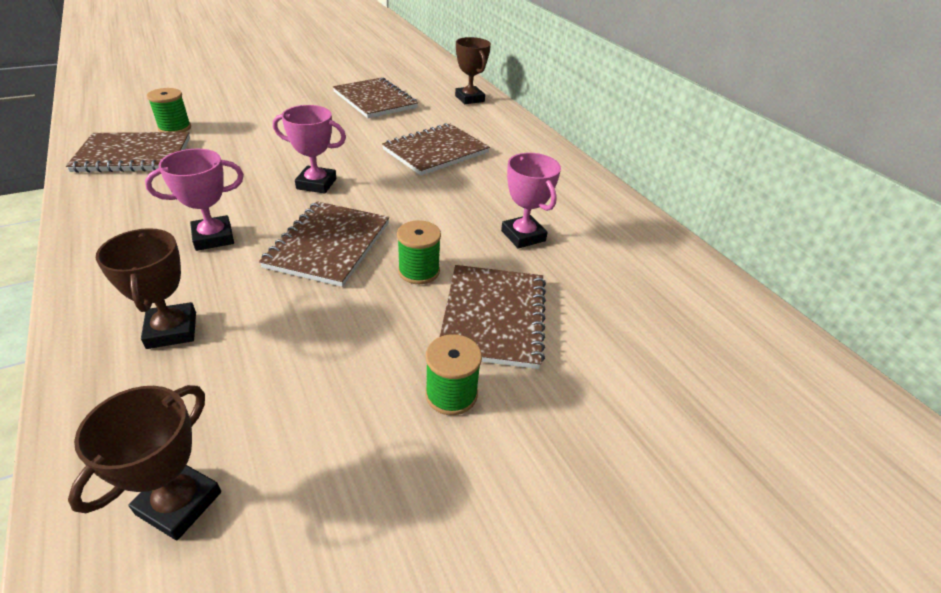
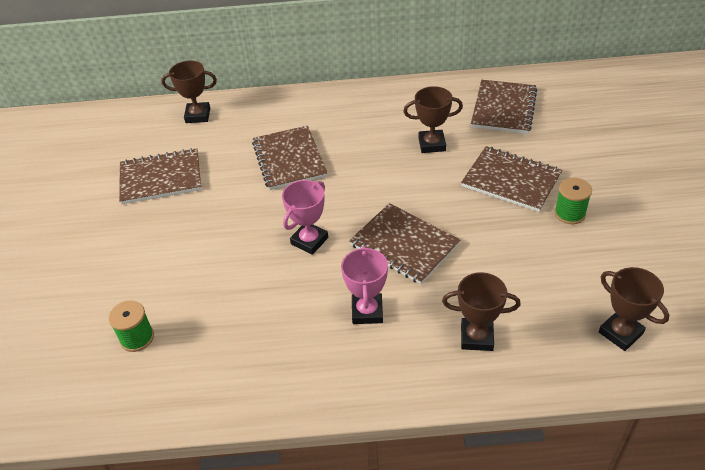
camera: 60 degrees left, 5 degrees up
(133, 155) = (185, 371): brown notebook -> brown notebook (503, 108)
(419, 271) = (453, 204): green spool -> none
(523, 236) = (432, 144): pink trophy -> brown trophy

